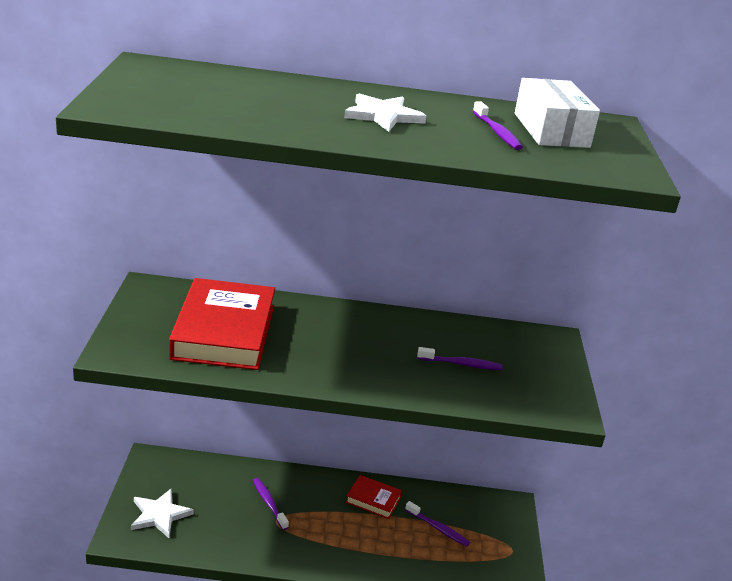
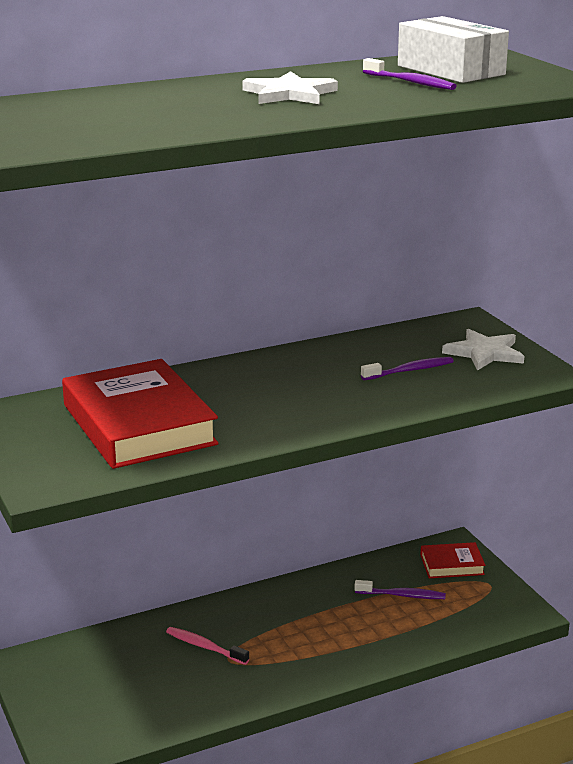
camera: 25 degrees left, 5 degrees down
(159, 515) = (90, 710): white star -> white star (484, 353)
(269, 503) = (204, 647): purple toothbrush -> pink toothbrush
(373, 500) = (313, 597): red book -> red book (452, 565)

